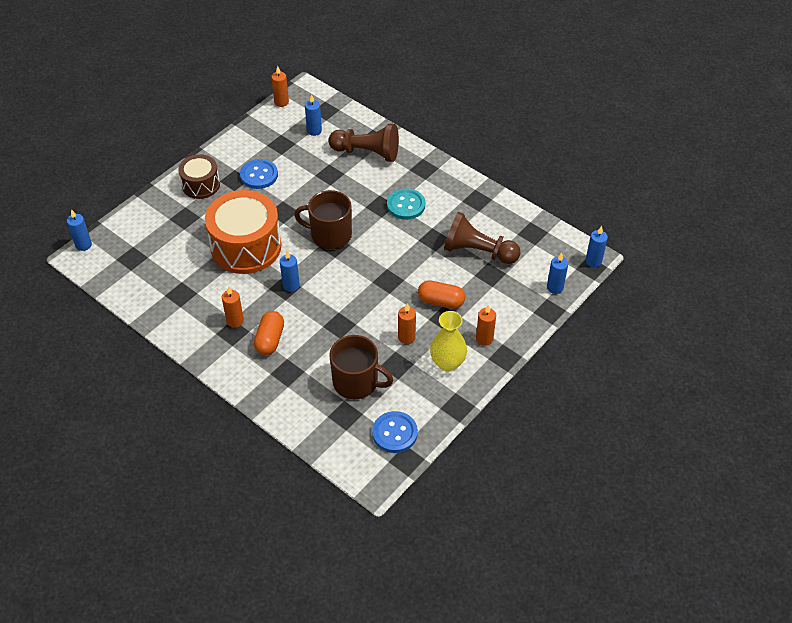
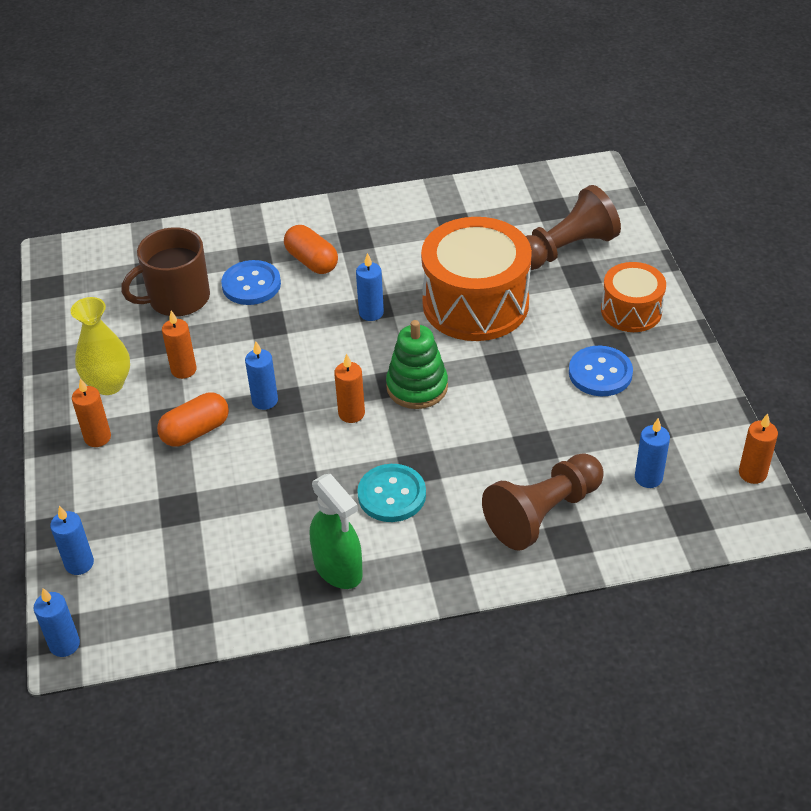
camera: 130 degrees right, 5 degrees down
(83, 245) = (611, 181): blue candle -> blue candle (265, 400)
(201, 185) = (631, 311): brown drum -> orange drum
(235, 321) = (368, 247): orange candle -> orange candle (351, 413)
(330, 235) = (417, 387): brown mug -> green stacking toy
(394, 433) = (85, 294): blue button -> blue button (251, 284)
(462, 199) = (338, 569): none -> green spray bottle
(478, 251) = (228, 521): brown pawn -> brown pawn (566, 249)

